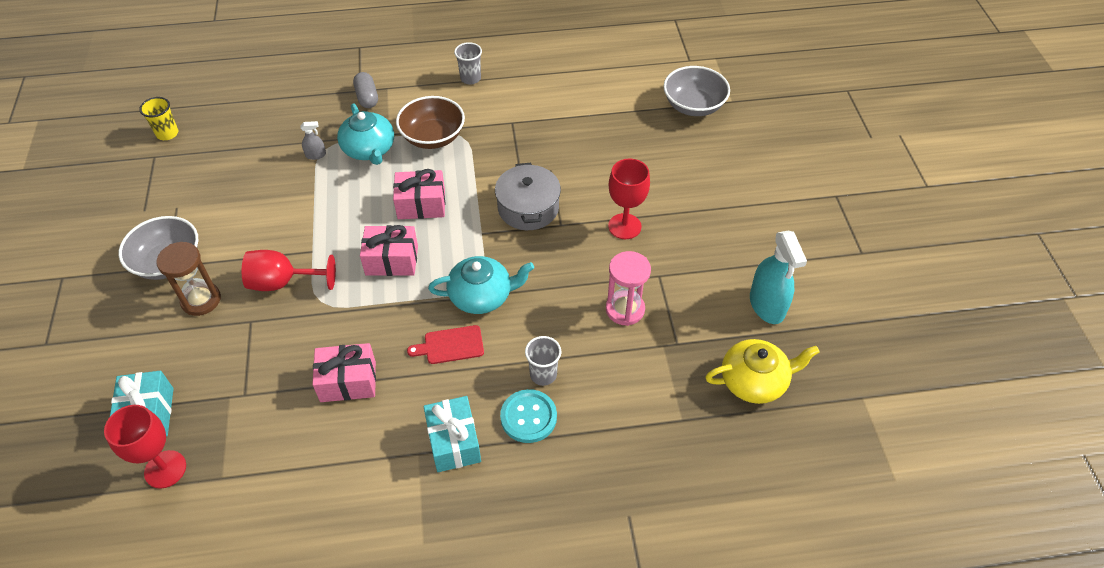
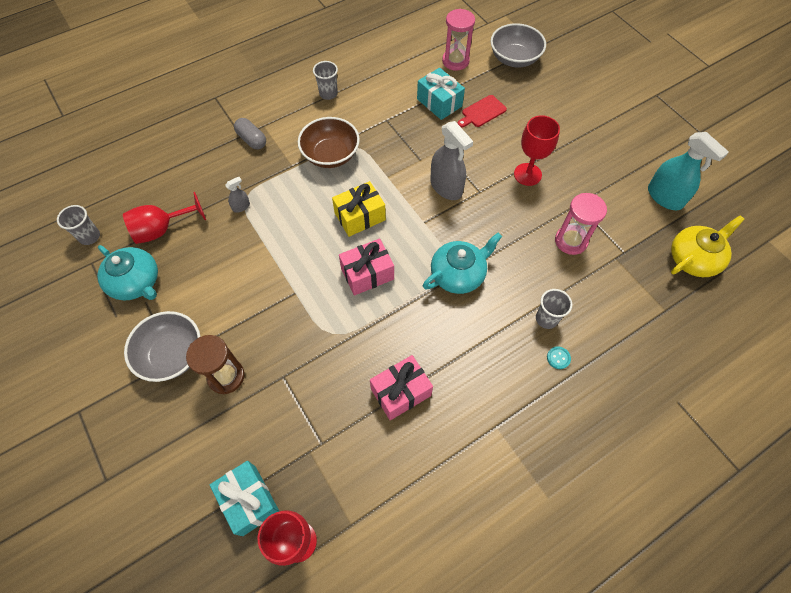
camera: 25 degrees left, 10 degrees up
(167, 133) = (89, 236): yellow cup -> grey cup
(282, 282) = (288, 330): red goblet -> red goblet (162, 229)
(369, 149) = (284, 185): turquoise teapot -> turquoise teapot (136, 282)
(421, 205) = (360, 216): pink gift -> yellow gift
(450, 345) = (461, 326): red cutting board -> red cutting board (482, 112)
(453, 442) = (516, 404): turquoise gift -> turquoise gift (439, 102)
(528, 208) = (446, 187): grey pot -> grey spray bottle
(528, 417) = (558, 358): turquoise button -> turquoise button, size x0.49
(626, 88) = (455, 61): none -> pink hourglass

